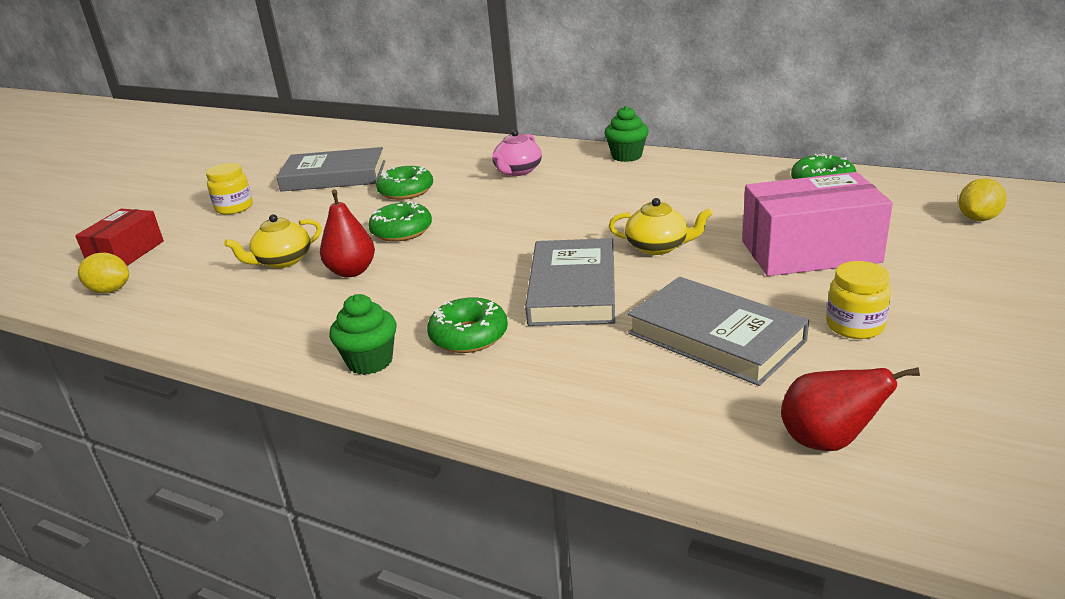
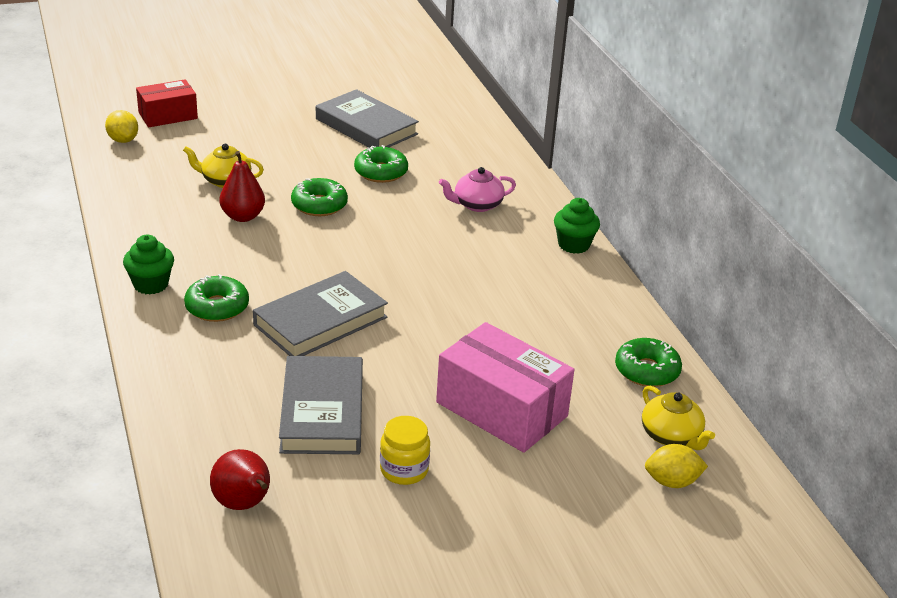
camera: 40 degrees right, 5 degrees up
(234, 208) = (271, 115): yellow jar -> none
(658, 247) = (425, 332): yellow teapot -> yellow teapot (671, 436)

